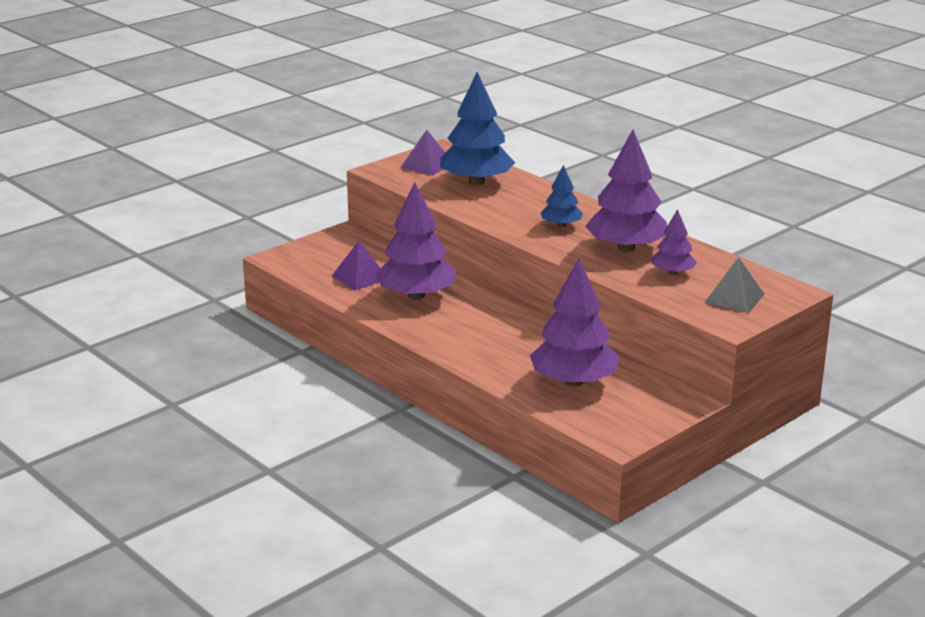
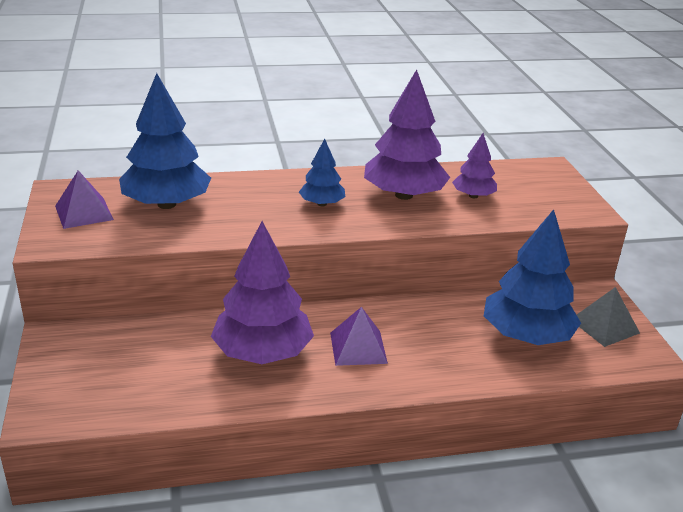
camera: 60 degrees left, 5 degrees up
(360, 277) = (174, 372): purple pyramid -> purple pyramid (358, 347)
(573, 381) = (526, 336): purple tree -> blue tree
(734, 298) = (543, 191): grey pyramid -> grey pyramid (604, 326)

